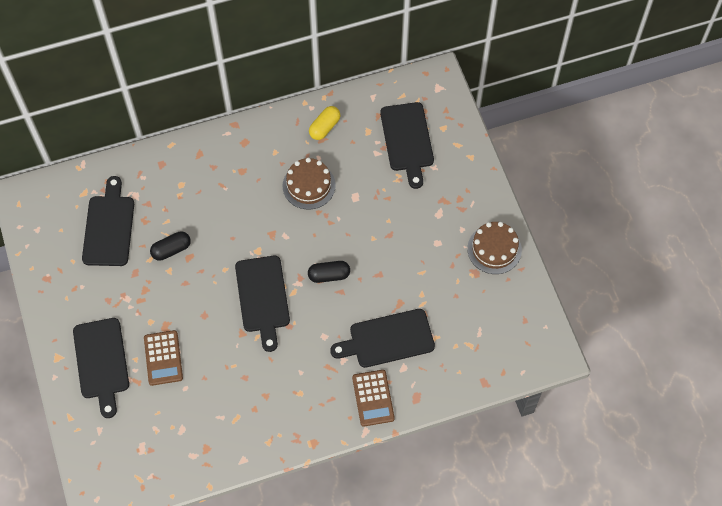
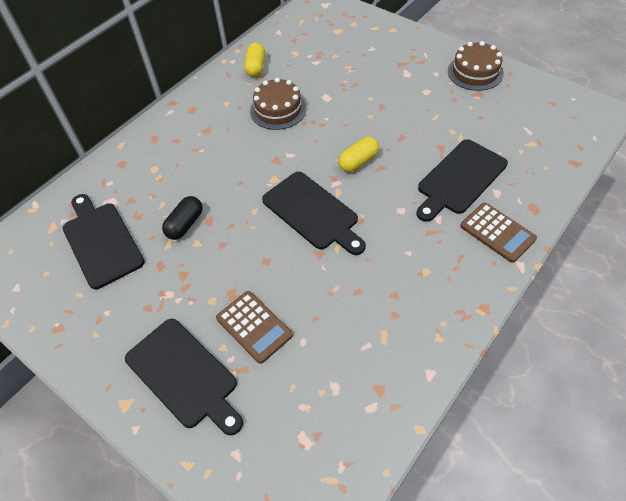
camera: 30 degrees left, 10 degrees down
(329, 275) = (358, 161): black capsule -> yellow capsule
(407, 140) = (333, 43): black cutting board -> none

